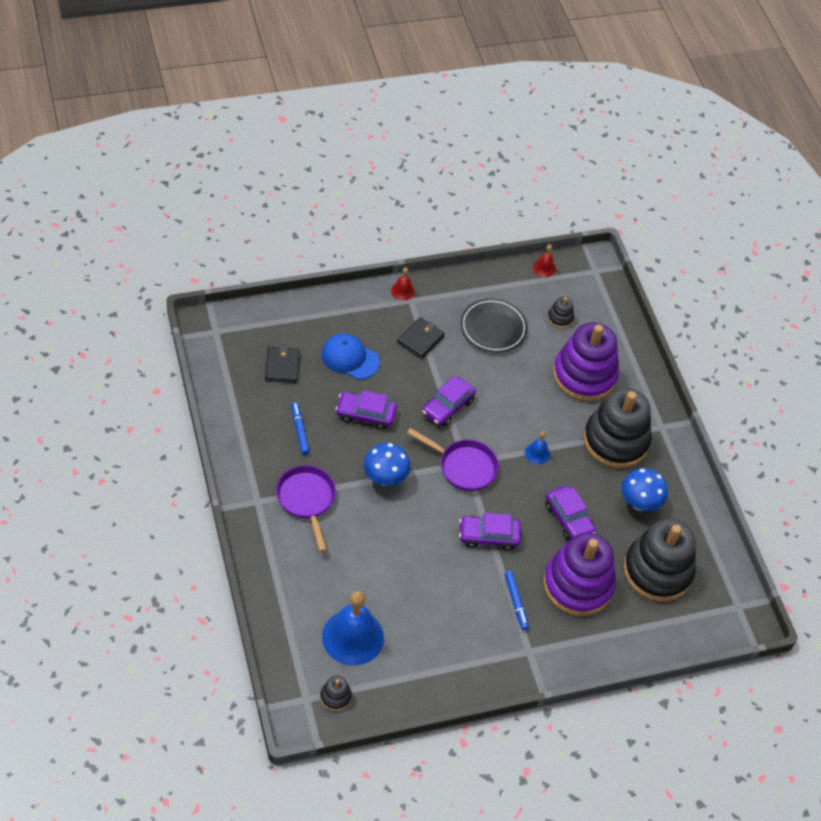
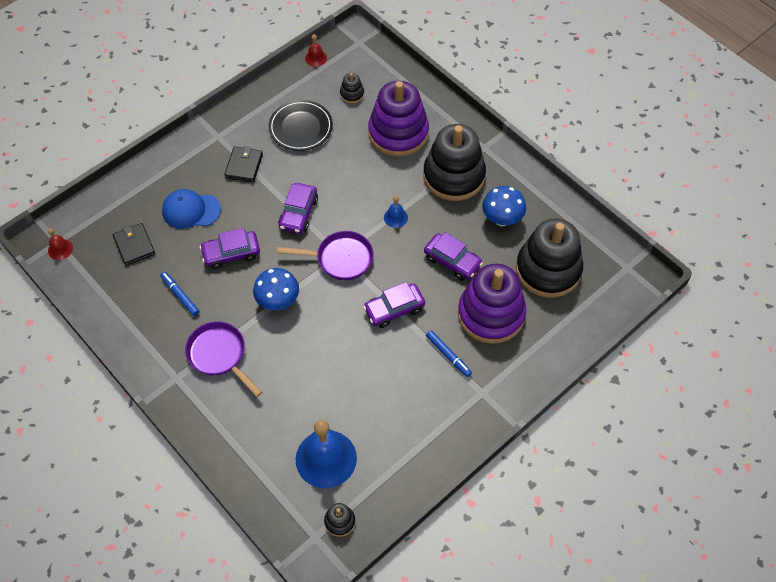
camera: 20 degrees left, 5 degrees up
(402, 291) = (206, 131): red bell -> red bell (60, 249)

